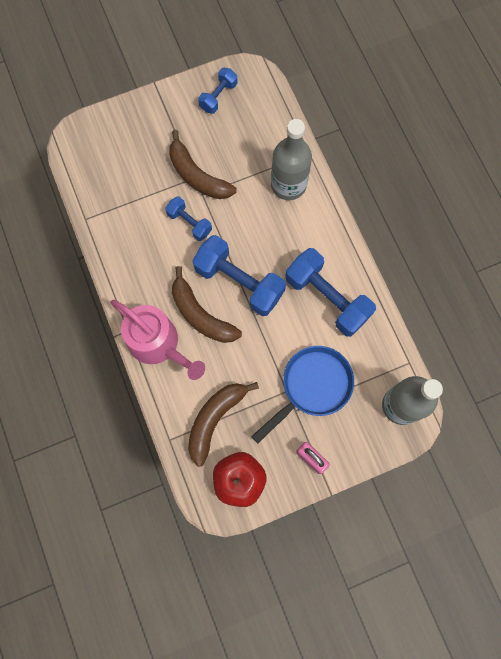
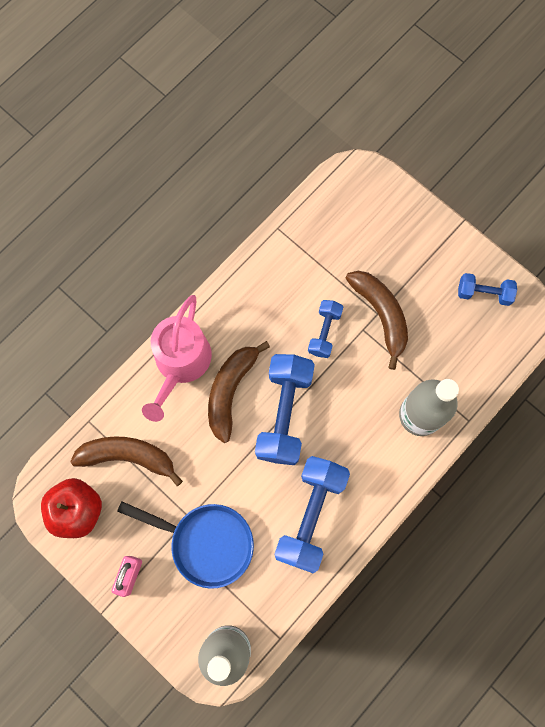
camera: 65 degrees right, 0 degrees up
(197, 176) = (381, 315): brown banana -> brown banana turned 135 degrees clockwise

